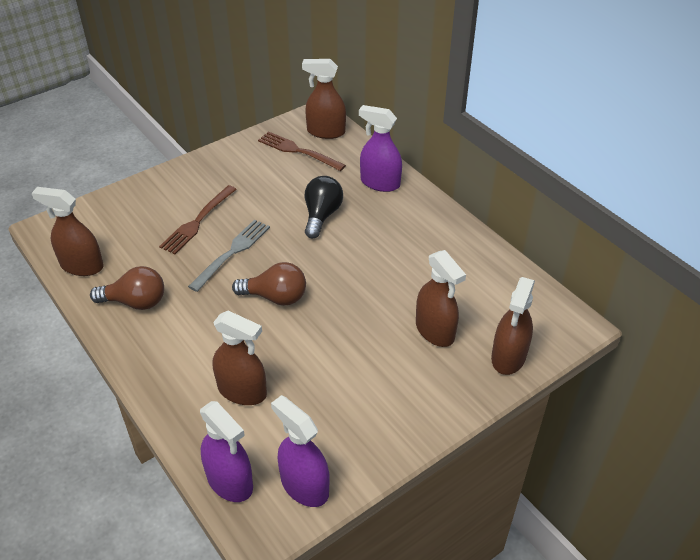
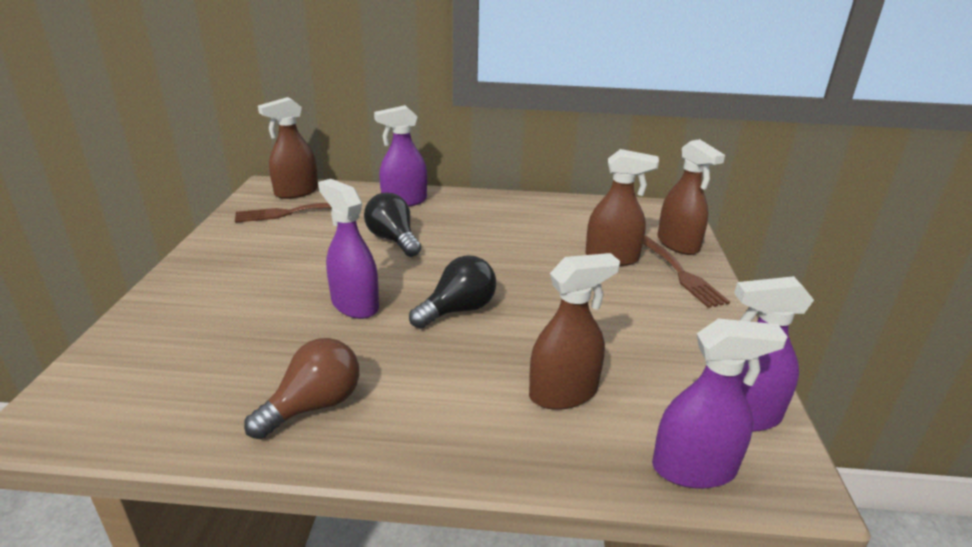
camera: 50 degrees left, 15 degrees down
(82, 266) = (172, 421): brown spray bottle -> none
(197, 221) = (271, 303): brown fork -> brown fork (680, 273)
(232, 253) = (354, 305): grey fork -> purple spray bottle
(275, 297) = (458, 310): brown light bulb -> black light bulb

